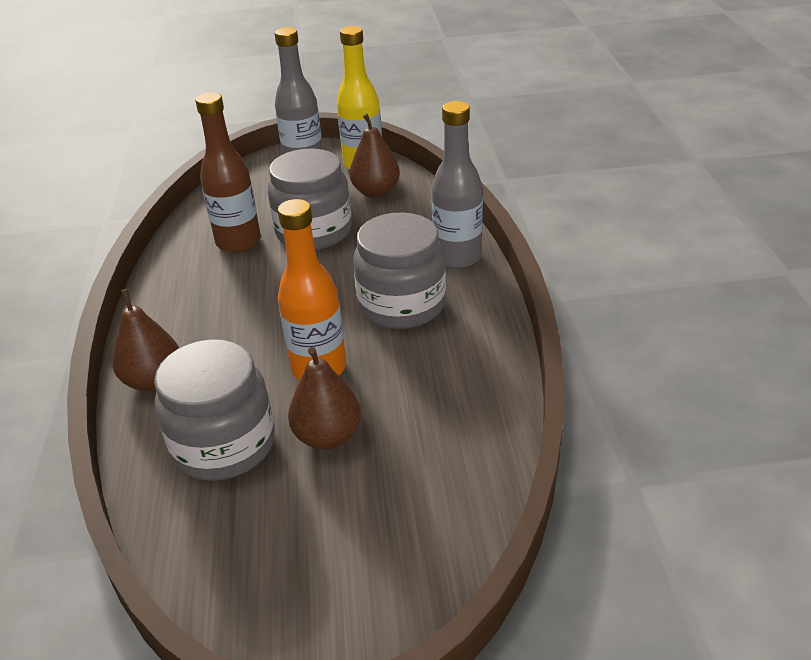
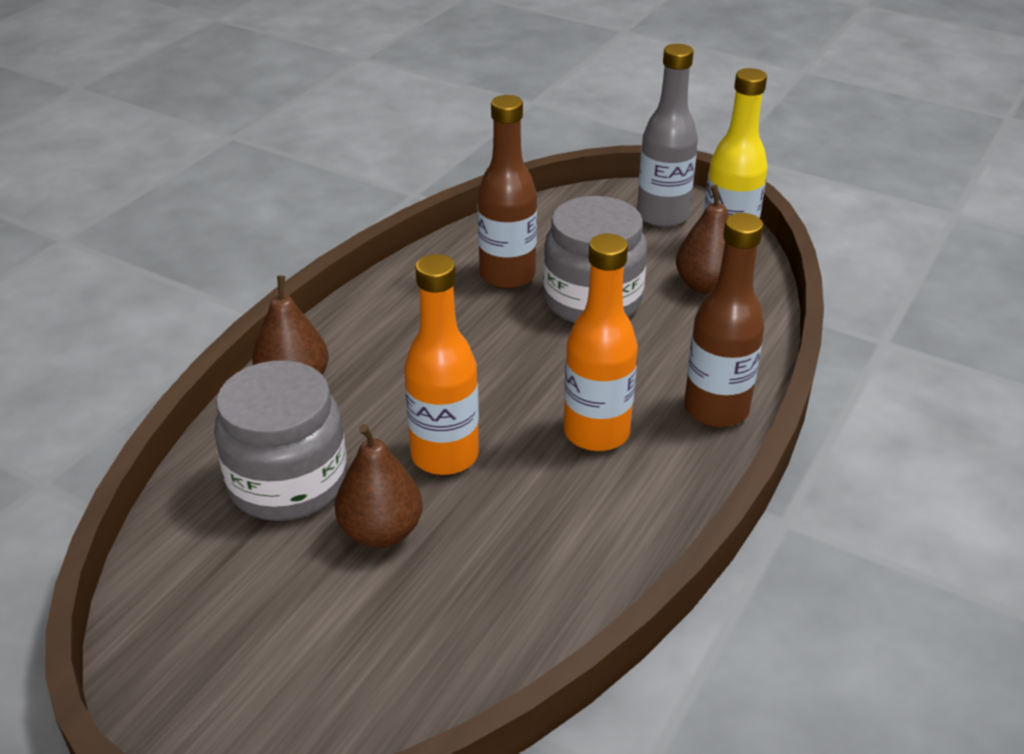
camera: 35 degrees right, 0 degrees up
(402, 305) = (596, 432): grey jar -> orange bottle
(457, 257) = (716, 409): grey bottle -> brown bottle

